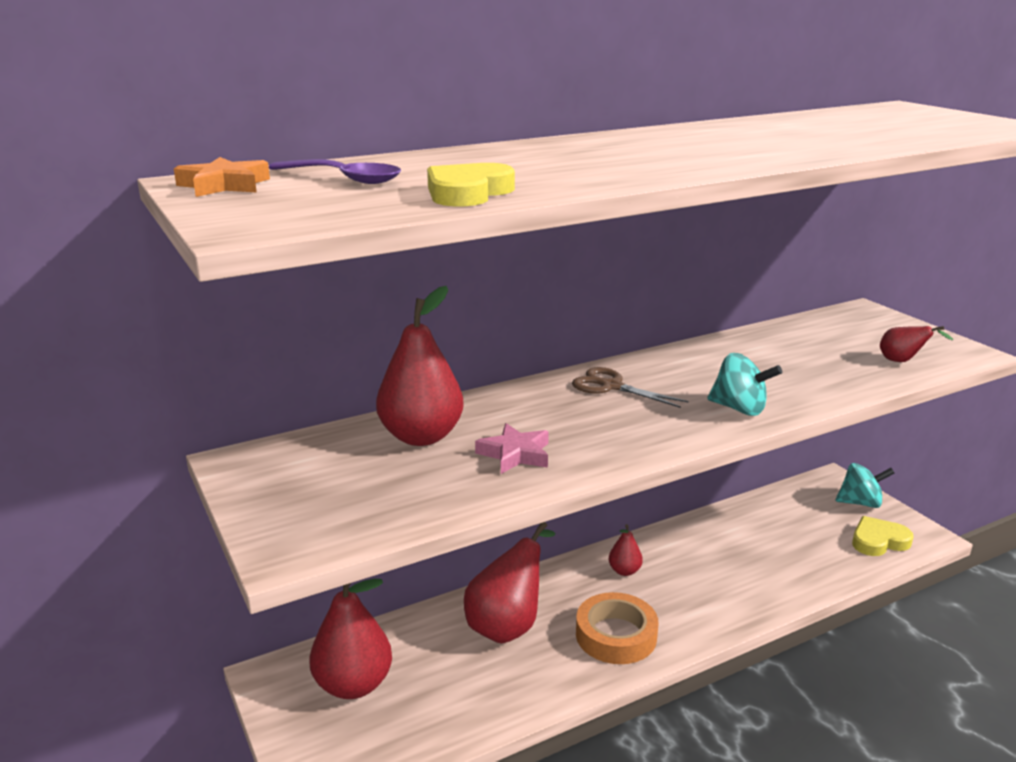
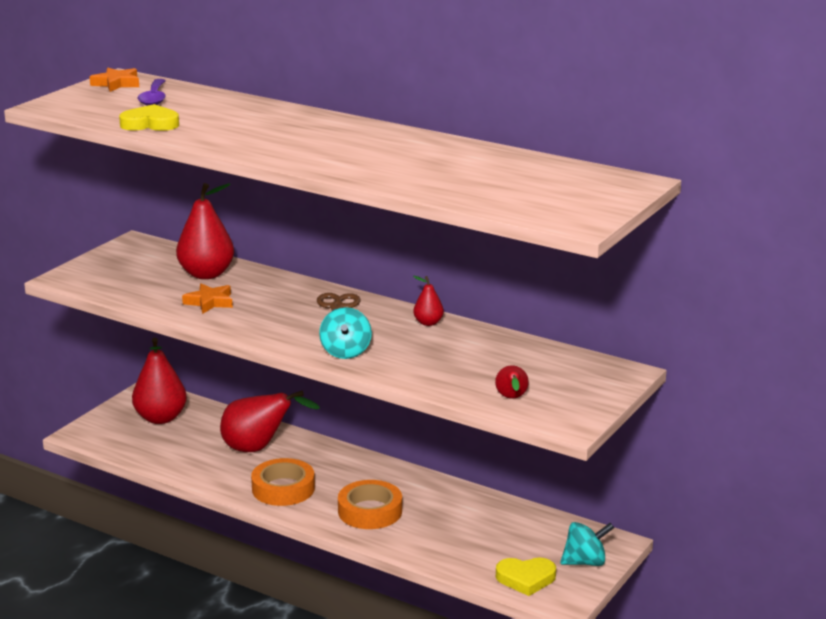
camera: 60 degrees right, 0 degrees up
(515, 454) = (209, 302): pink star -> orange star
(624, 571) = (362, 475): red pear -> red pear (428, 323)
(704, 590) = (370, 511): none -> orange tape
(860, 503) = (585, 562): turquoise spinning top -> turquoise spinning top turned 75 degrees counterclockwise
(878, 541) = (526, 578): yellow heart -> yellow heart turned 135 degrees clockwise

